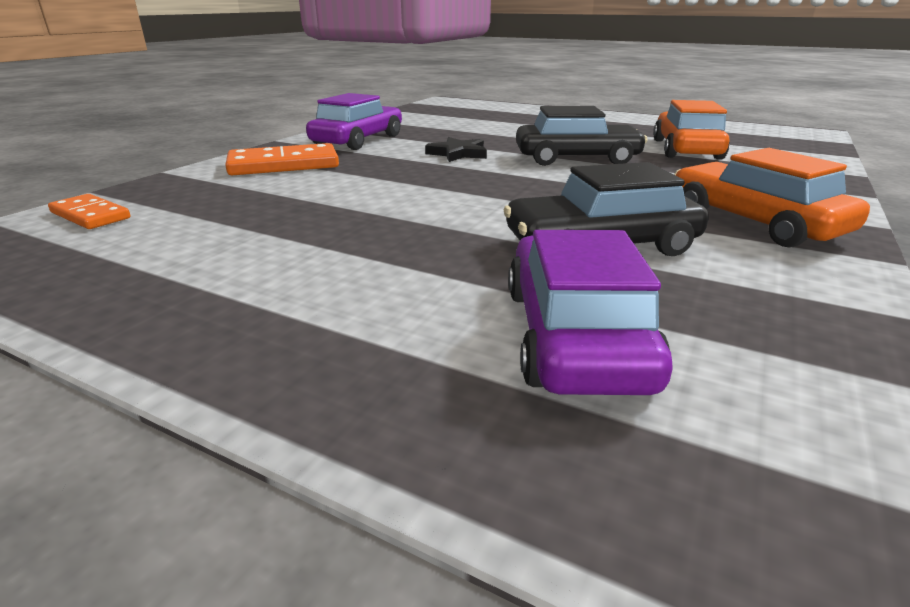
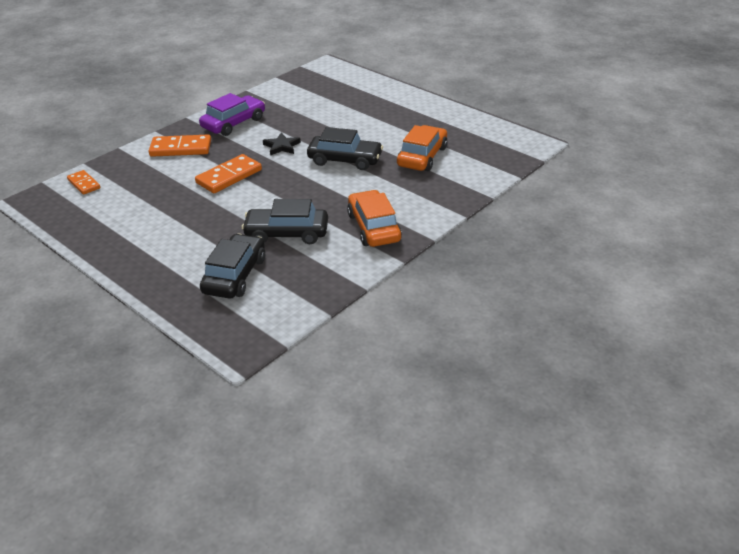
camera: 15 degrees right, 10 degrees up
(398, 186) = (229, 176): none -> orange domino
(575, 335) = (235, 275): purple car -> black car

